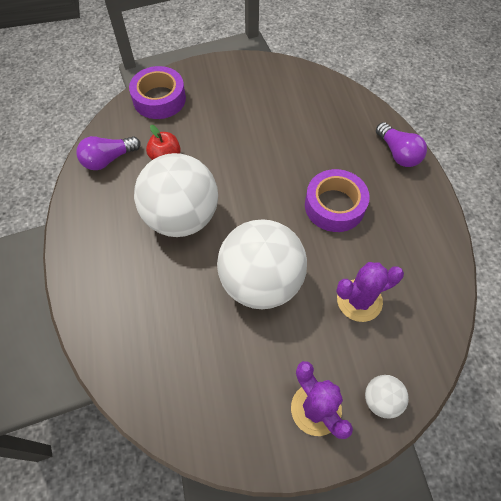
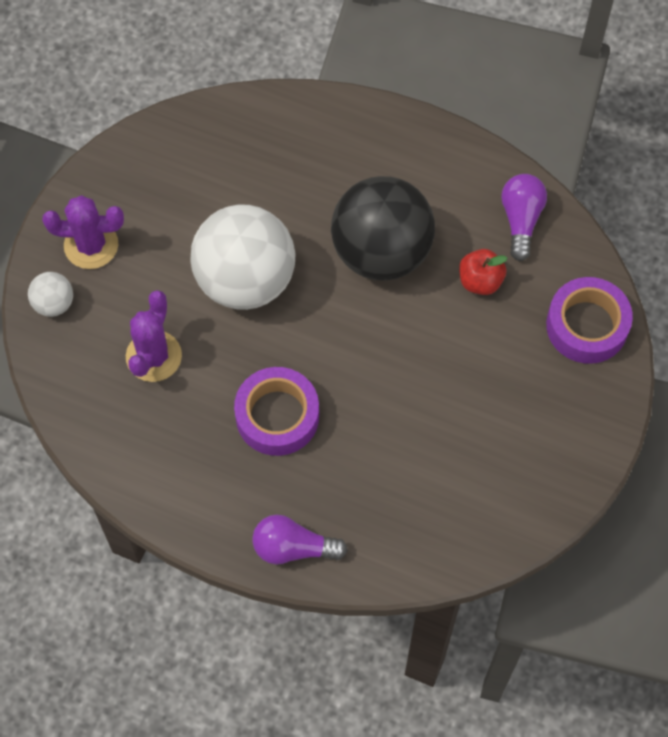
camera: 125 degrees right, 5 degrees up
(182, 217) = (381, 251): white ball -> black ball

